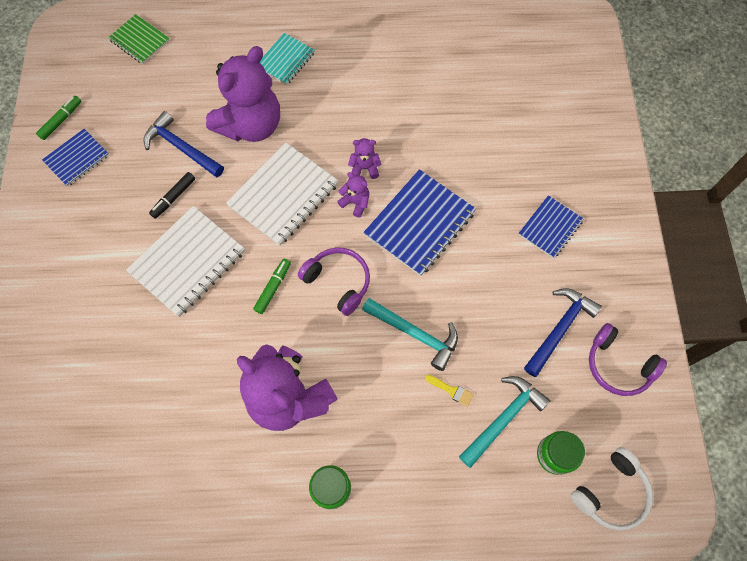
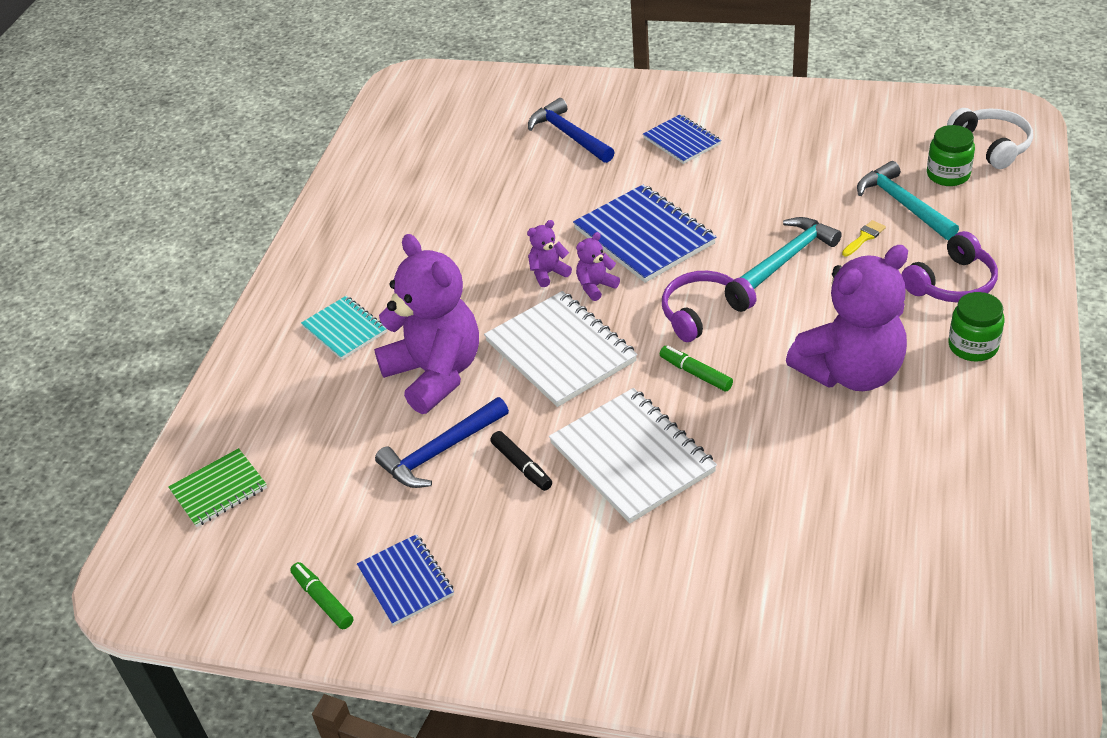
camera: 70 degrees left, 25 degrees down
(364, 168) = (548, 273): purple teddy bear -> purple teddy bear turned 45 degrees clockwise
(560, 329) = (806, 152): blue hammer -> blue hammer (569, 135)
(618, 365) = (855, 120): purple headphones -> purple headphones (952, 283)

